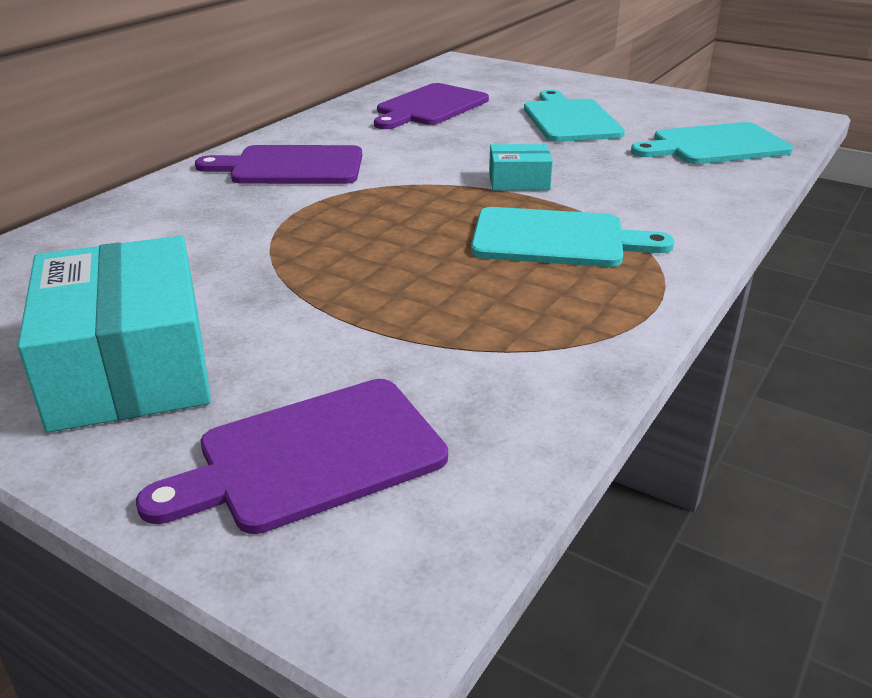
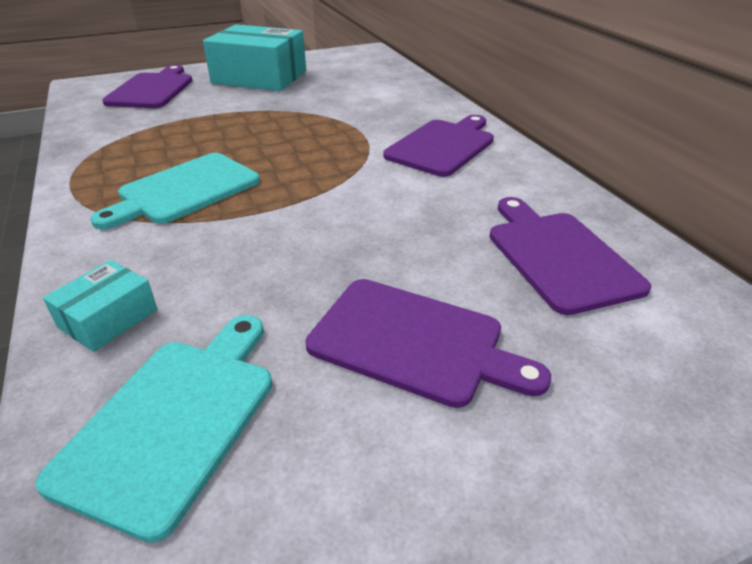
camera: 125 degrees right, 5 degrees up
(519, 181) = (290, 219): turquoise box -> turquoise box (108, 318)
(570, 119) = (414, 342): turquoise cutting board -> purple cutting board

